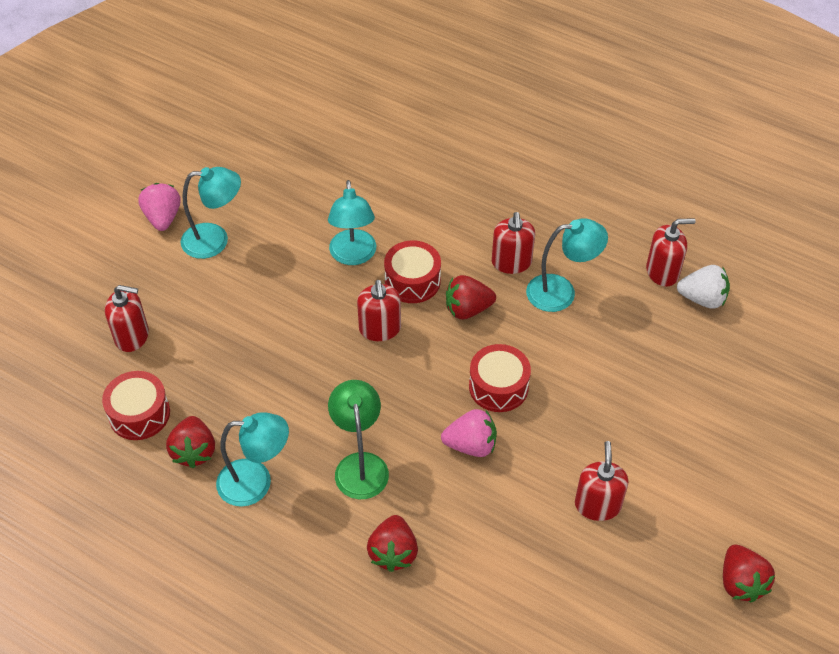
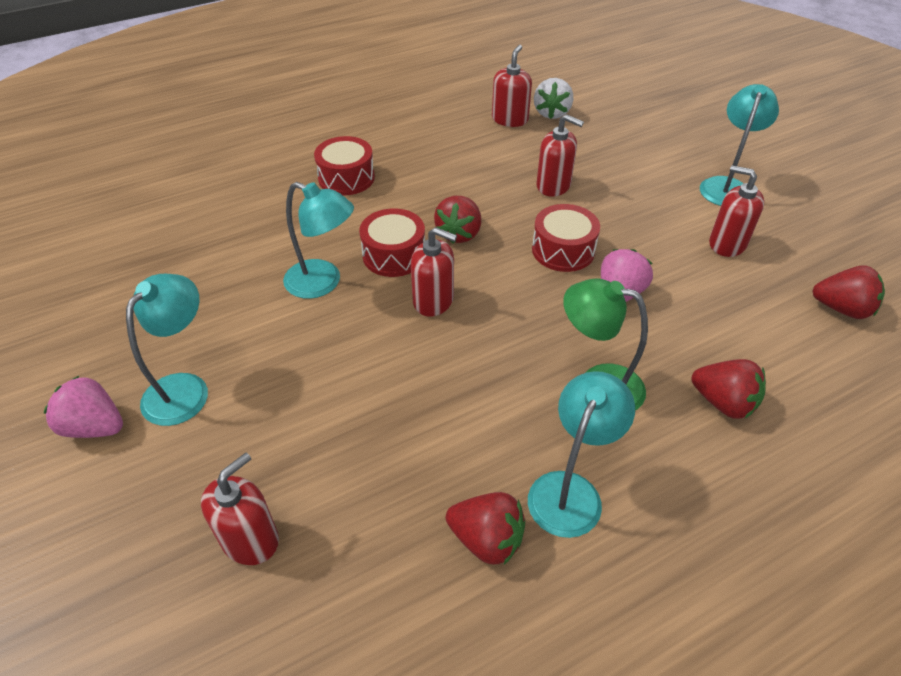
camera: 60 degrees left, 5 degrees down
(139, 414) = (385, 582): red drum -> red drum (346, 178)
(511, 262) = (429, 188): red soap dispenser -> red soap dispenser (553, 186)
(561, 292) = (486, 174): turquoise lamp -> turquoise lamp (726, 186)
(702, 299) = (551, 113): white strawberry -> white strawberry turned 150 degrees clockwise
(740, 582) = (835, 201): red strawberry -> red strawberry (842, 309)

